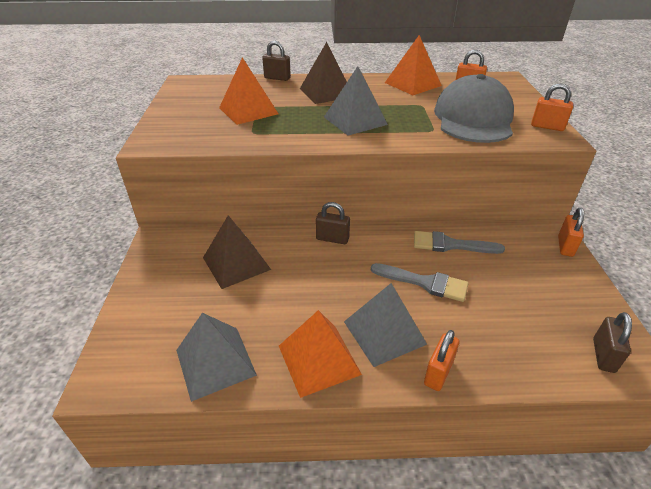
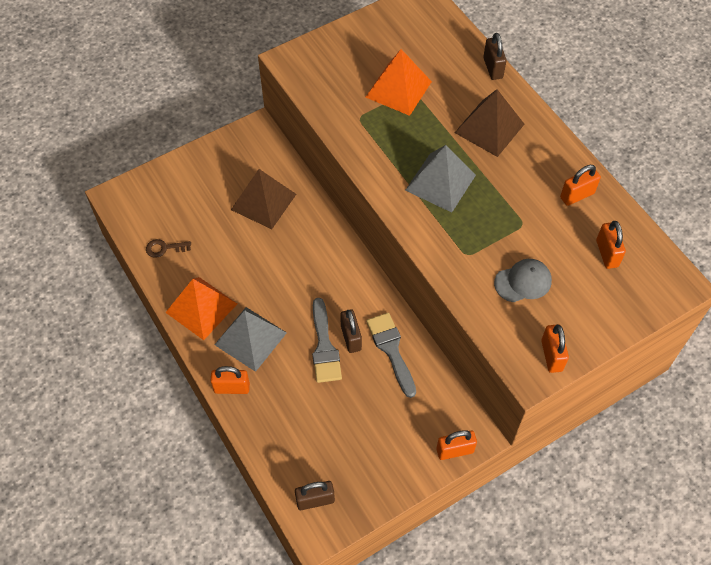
camera: 60 degrees right, 20 degrees up
(215, 362) = (165, 248): grey pyramid -> brown key
(332, 239) = (338, 253): brown padlock -> brown padlock (351, 338)
(412, 84) = (577, 195): orange pyramid -> orange padlock
(473, 118) = (523, 282): grey cap -> grey cap, size x0.46

